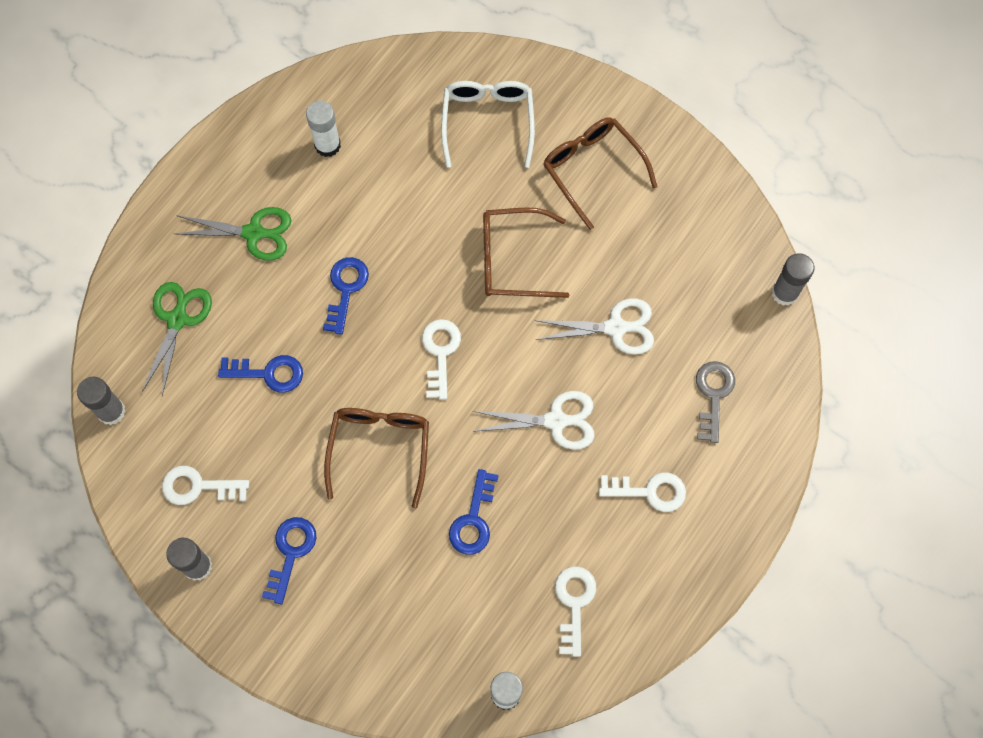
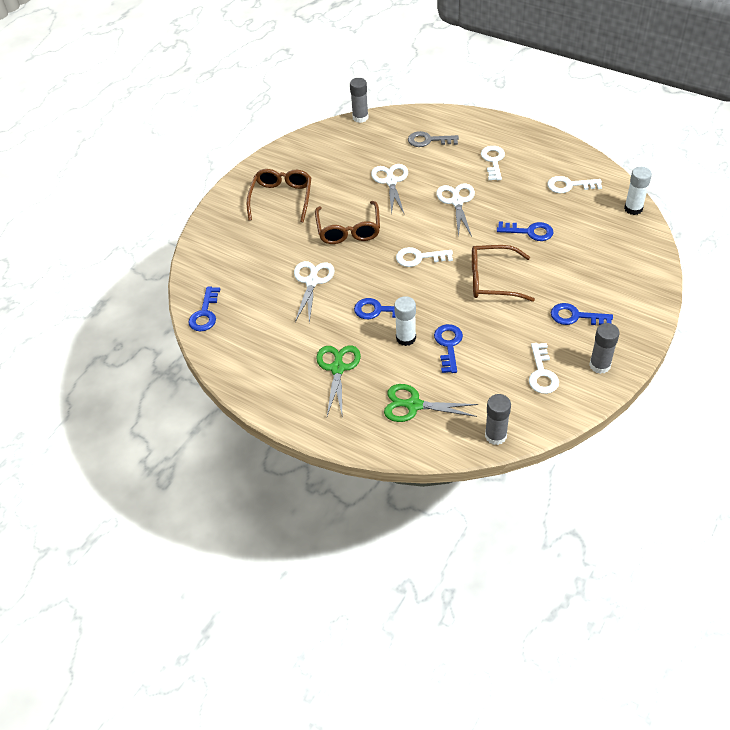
camera: 90 degrees left, 20 degrees down
(327, 145) = (263, 334): white glue stick -> white glue stick (406, 338)
(375, 76) = (205, 313): none -> blue key
(415, 207) = (312, 281): none -> white scissors
(488, 122) = (245, 251): white glasses -> none
(593, 170) = (281, 199): brown glasses -> brown glasses turned 135 degrees clockwise

